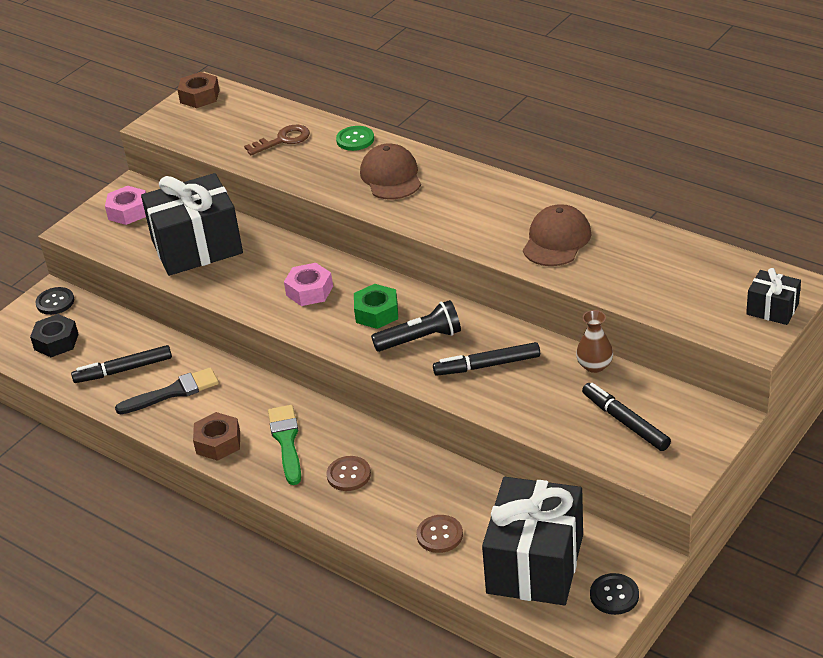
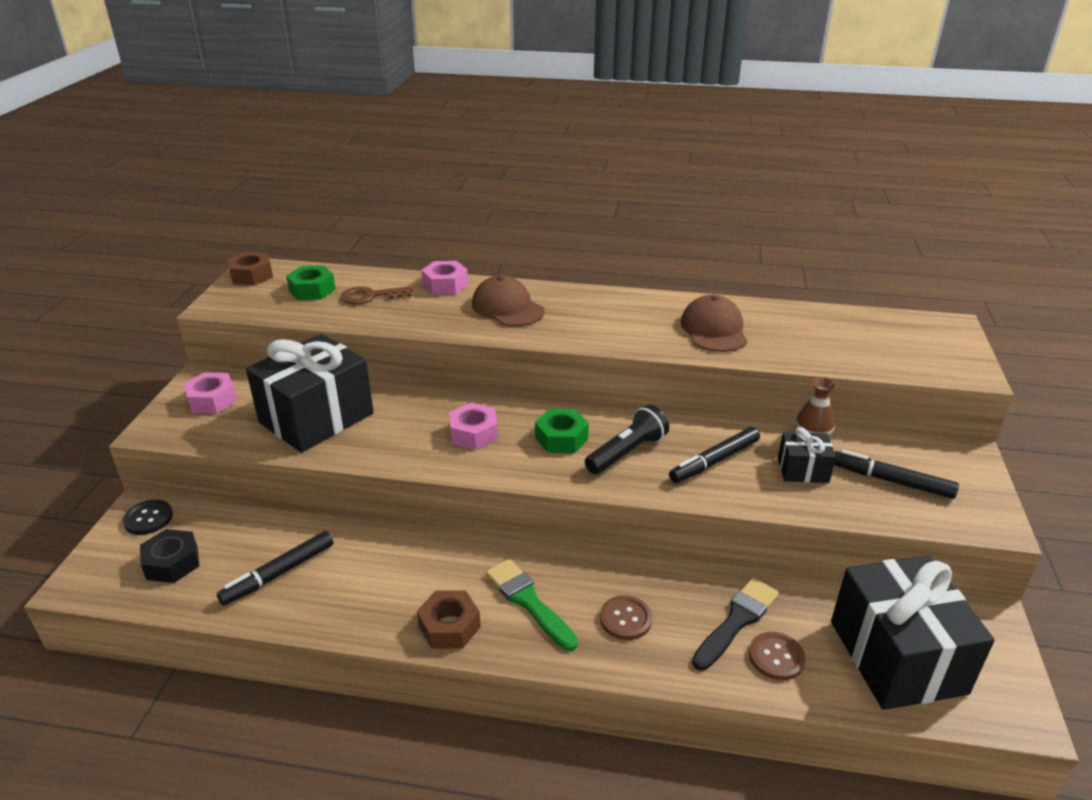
camera: 30 degrees left, 5 degrees down
(173, 392) = (356, 583): black brush -> black brush (737, 621)
(240, 123) = (312, 290): none -> green nut
(283, 140) = (370, 296): brown key -> brown key turned 135 degrees counterclockwise
(355, 139) = (445, 285): green button -> pink nut
(614, 595) = (1001, 665): black button -> none
(772, 309) = (954, 346): black gift -> black gift (803, 470)

